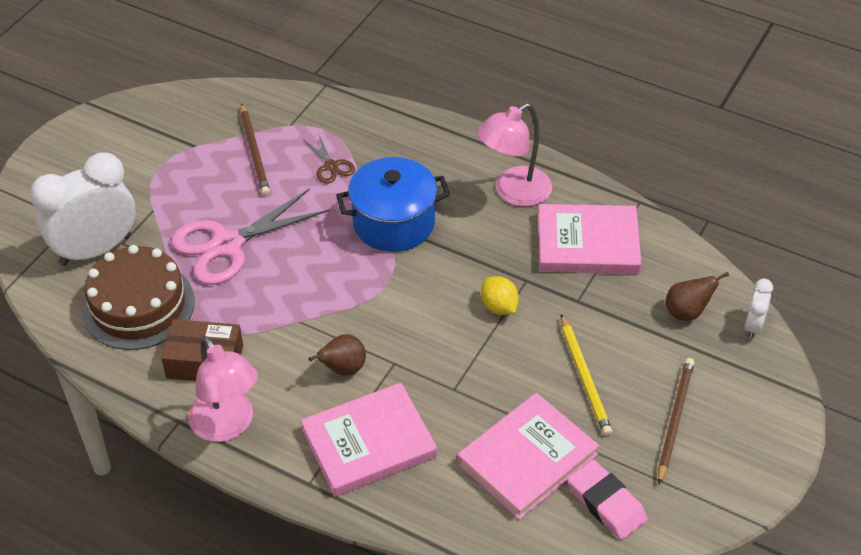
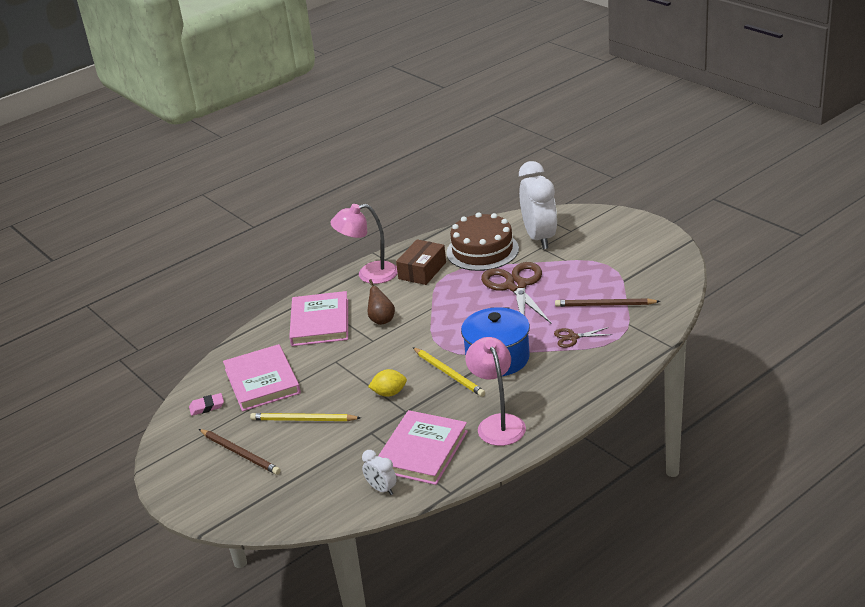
camera: 115 degrees right, 15 degrees down
(227, 245) = (516, 286): pink scissors -> brown scissors
(439, 260) = (449, 374): none -> yellow pencil
(606, 503) = (207, 407): pink eraser -> pink eraser, size x0.63
(687, 312) = (323, 487): brown pear -> none
(753, 326) = (286, 520): white clock -> white clock (381, 489)

